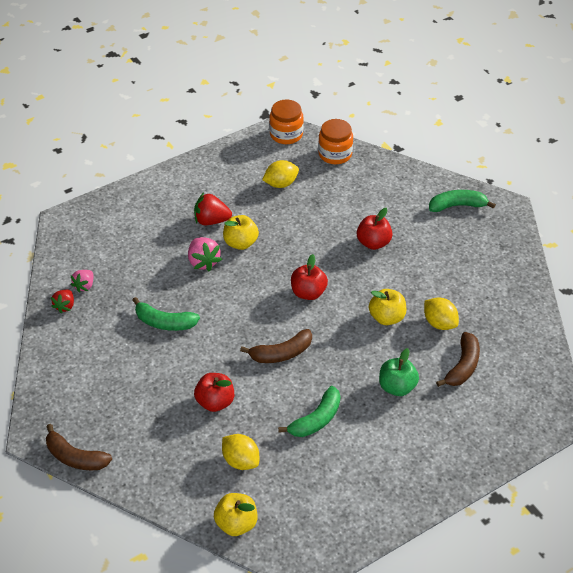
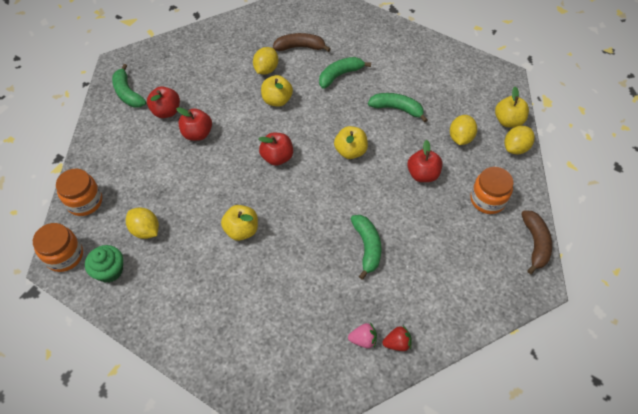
camera: 115 degrees left, 10 degrees up
(149, 443) = (487, 200): none -> orange jar
(195, 508) = (515, 148): none -> yellow lemon
(203, 262) = (280, 250): pink strawberry -> none
(211, 221) = (222, 268): red strawberry -> none
(254, 156) = (110, 271): none -> green cupcake
(281, 353) = (350, 151): brown banana -> yellow apple
(397, 387) = (340, 75): green apple -> green banana
(416, 228) = (166, 111): none -> red apple

